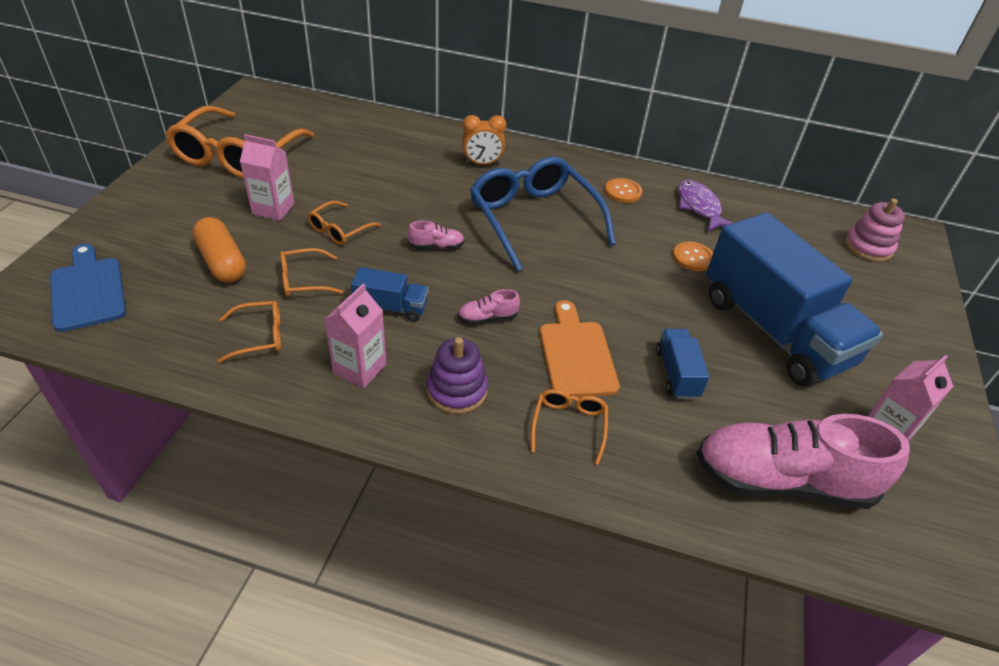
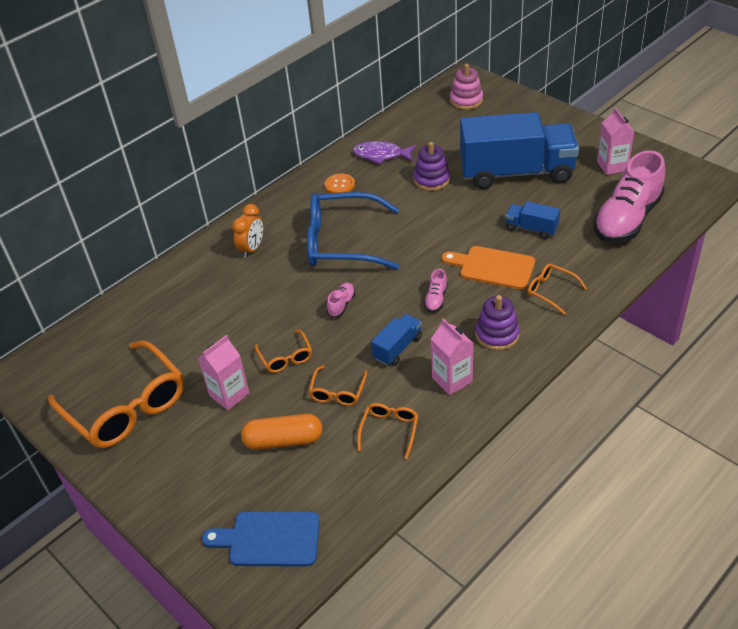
camera: 55 degrees left, 0 degrees up
(693, 257) = (431, 179): orange button -> purple stacking toy

